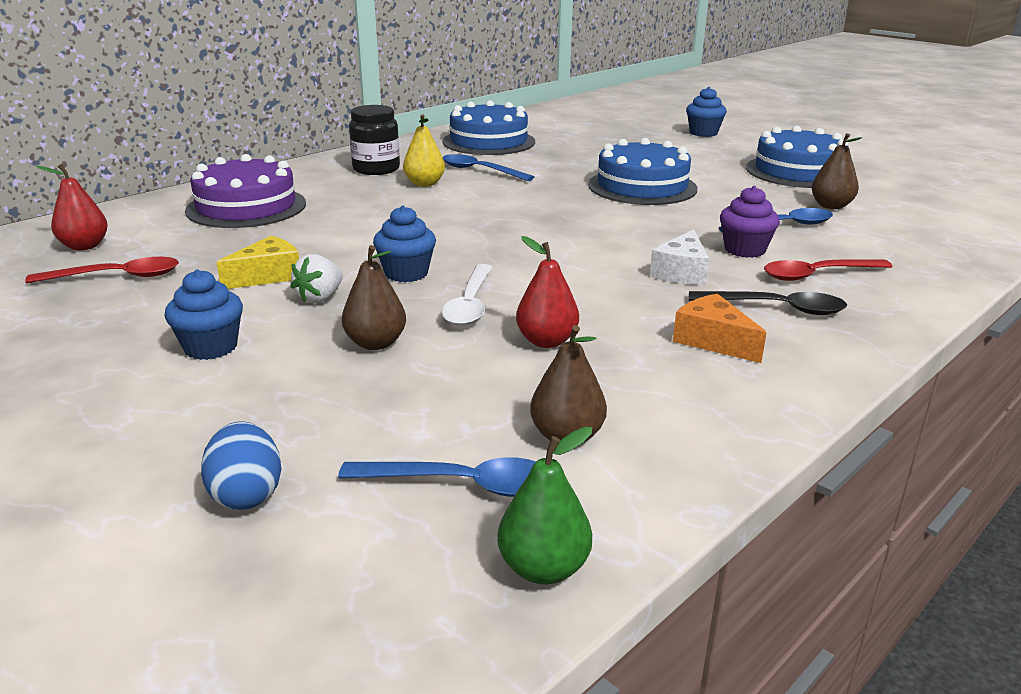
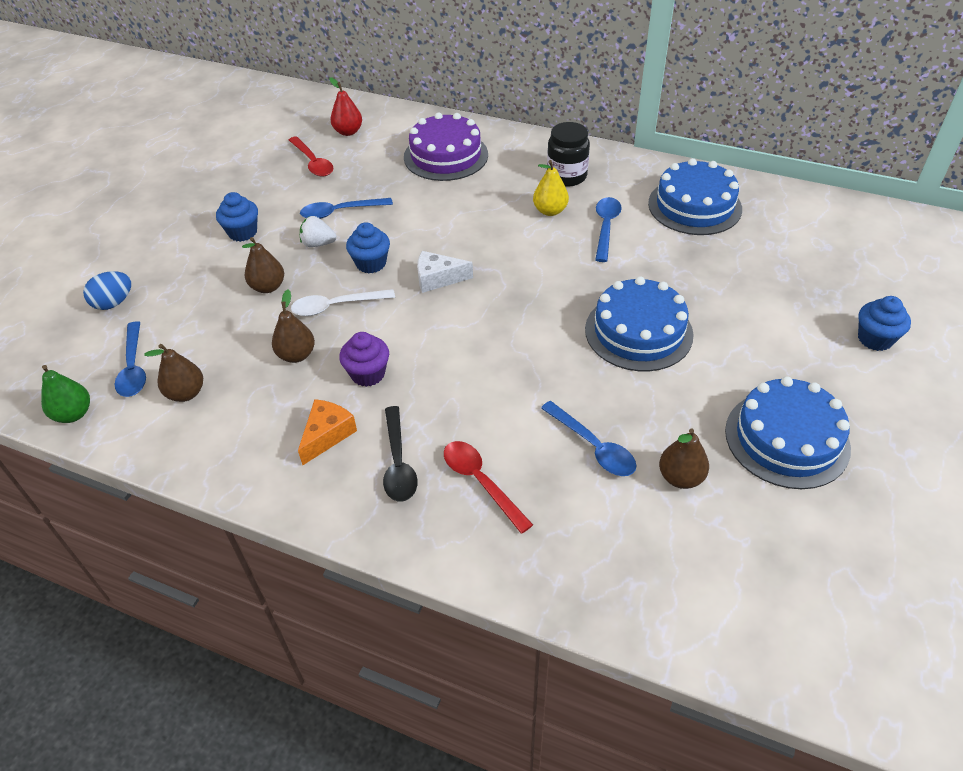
camera: 70 degrees right, 20 degrees up
(268, 276) = (340, 212): yellow cheese -> blue spoon
(546, 341) = (296, 355): red pear -> brown pear
(681, 272) = (442, 396): white cheese -> white cheese (438, 279)
(744, 250) = (514, 427): purple cupcake -> purple cupcake (368, 374)

